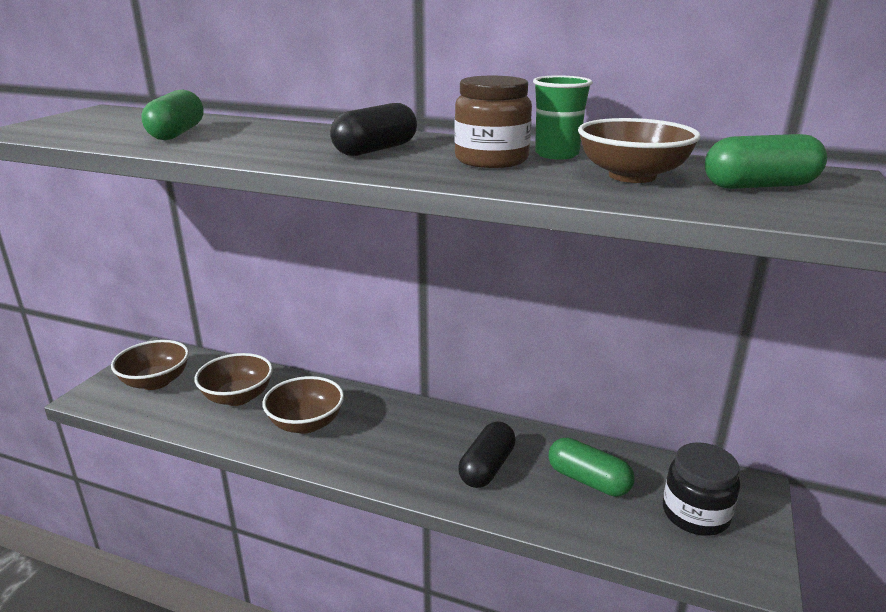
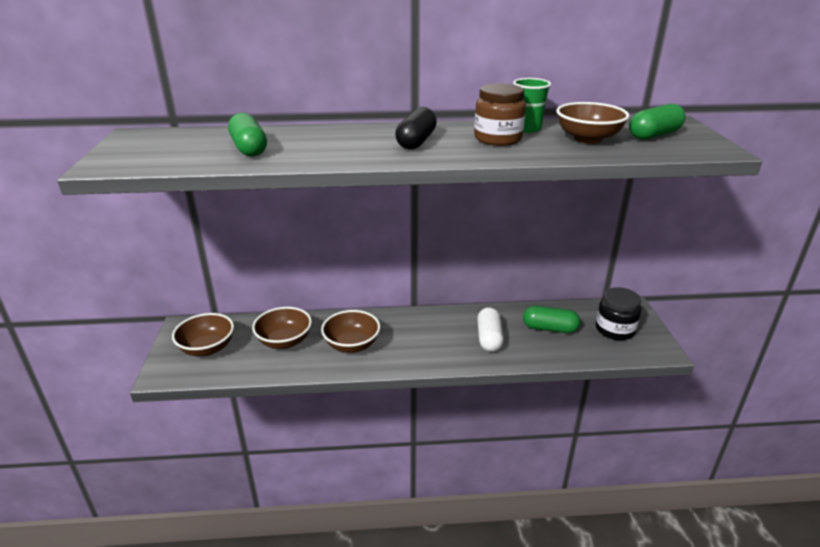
camera: 25 degrees left, 5 degrees up
(487, 467) = (489, 338): black capsule -> white capsule

